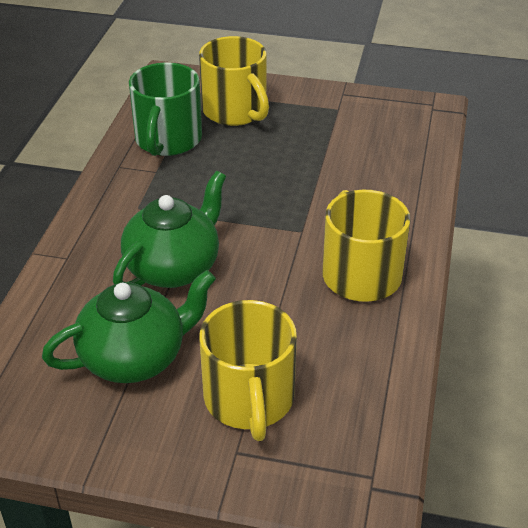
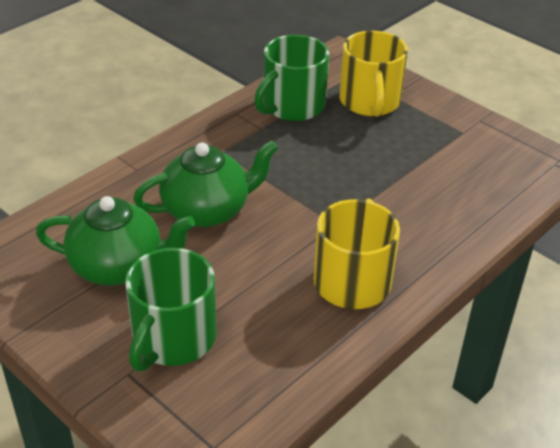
camera: 30 degrees right, 0 degrees up
(249, 400) = (173, 339): yellow mug -> green mug

